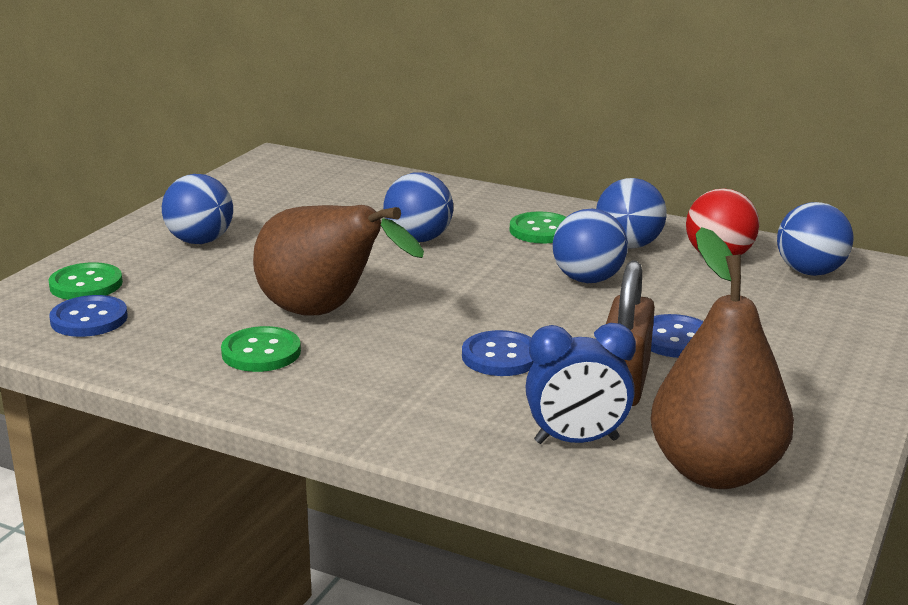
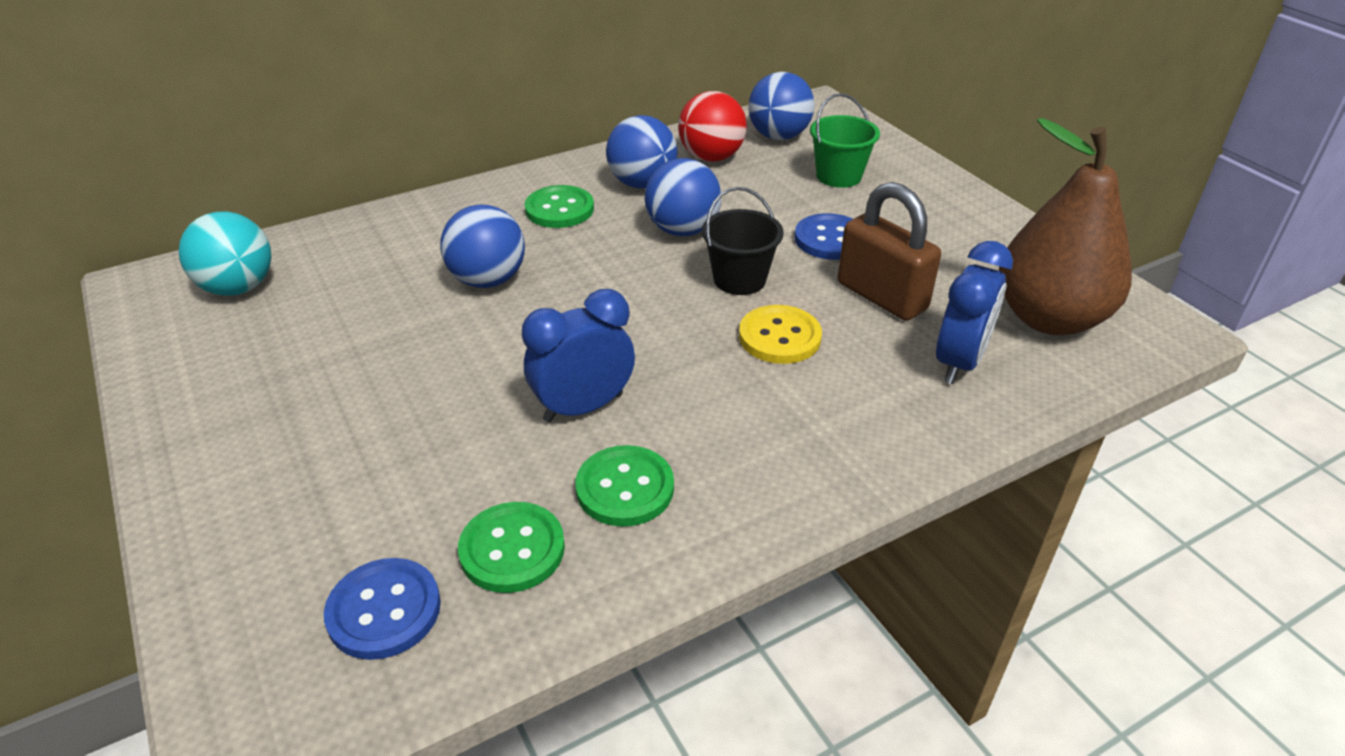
camera: 55 degrees left, 15 degrees up
(86, 284) = (278, 579): green button -> green button (512, 549)
(200, 241) = (286, 429): blue ball -> none
(306, 179) = (238, 287): none -> turquoise ball
(324, 314) = (583, 407): brown pear -> blue clock
(501, 356) = (779, 337): blue button -> yellow button
(554, 320) = (739, 279): none -> black bucket
(790, 315) = (838, 176): none -> green bucket

